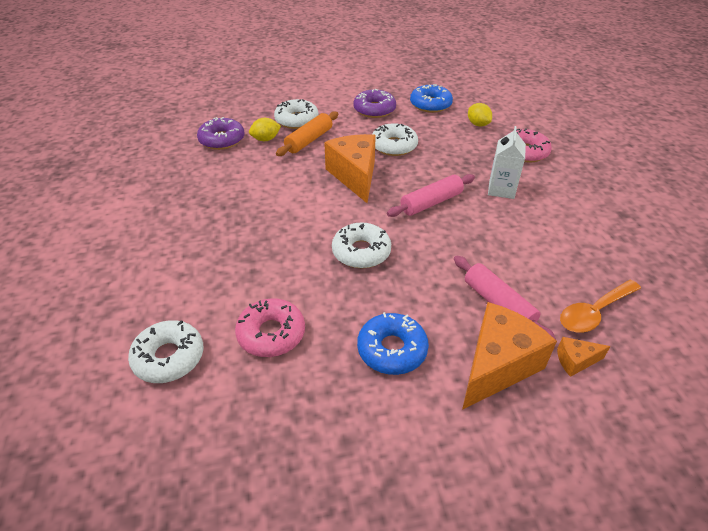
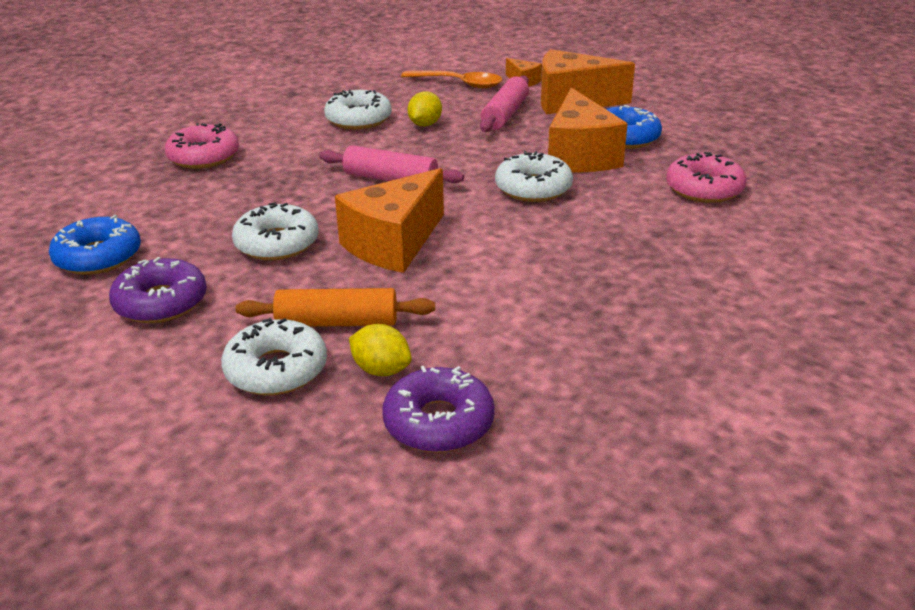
camera: 125 degrees left, 10 degrees down
(169, 357) = (815, 222): white donut -> white donut (358, 119)
(385, 301) = (579, 156): none -> orange cheese
(478, 124) = (145, 202): yellow lemon -> yellow lemon (425, 124)
(501, 189) = (313, 151): white carton -> none

